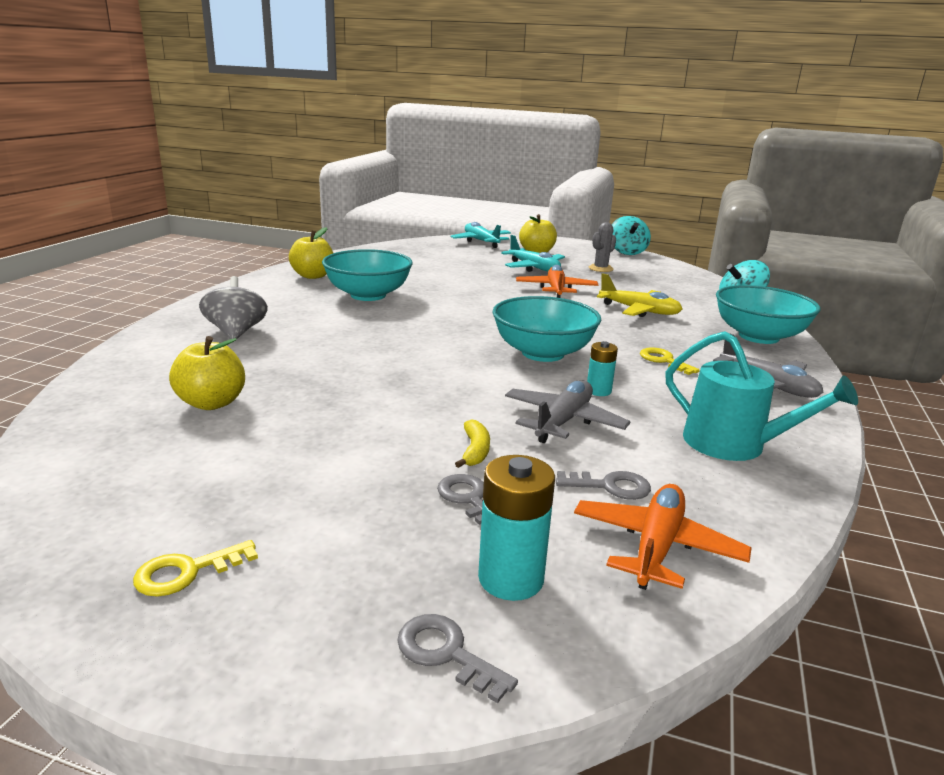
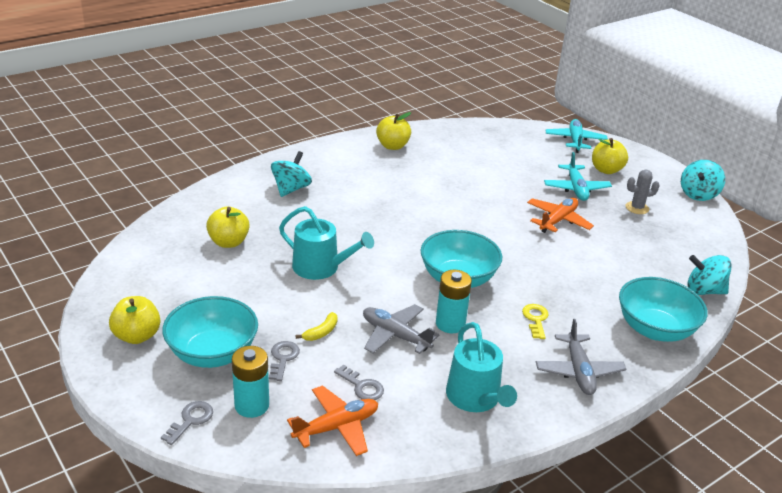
camera: 35 degrees right, 10 degrees up
(187, 572) = (137, 336): yellow key -> yellow apple
(236, 332) = (291, 189): grey spinning top -> turquoise spinning top
(368, 295) = (408, 179): turquoise bowl -> turquoise bowl (212, 353)
(379, 389) = (321, 267): none -> turquoise watering can
(446, 653) = (190, 420): grey key -> grey key turned 45 degrees clockwise
(563, 421) = (395, 335): grey plane -> grey plane turned 120 degrees counterclockwise
(598, 391) = (450, 324): turquoise battery -> turquoise battery, size x1.64
(639, 311) = (594, 266): yellow plane -> none

